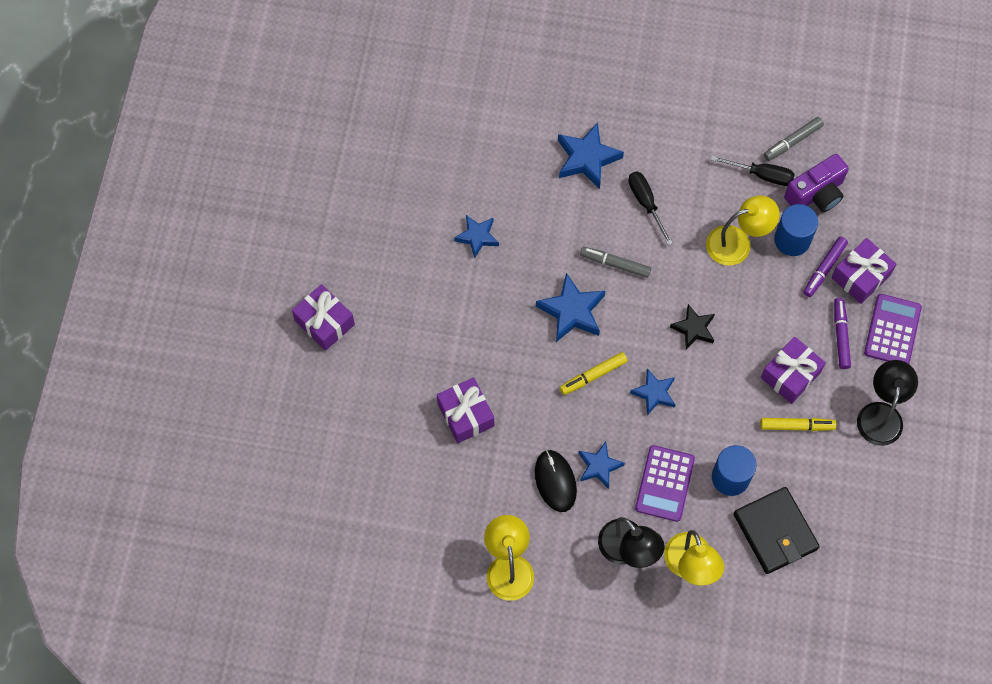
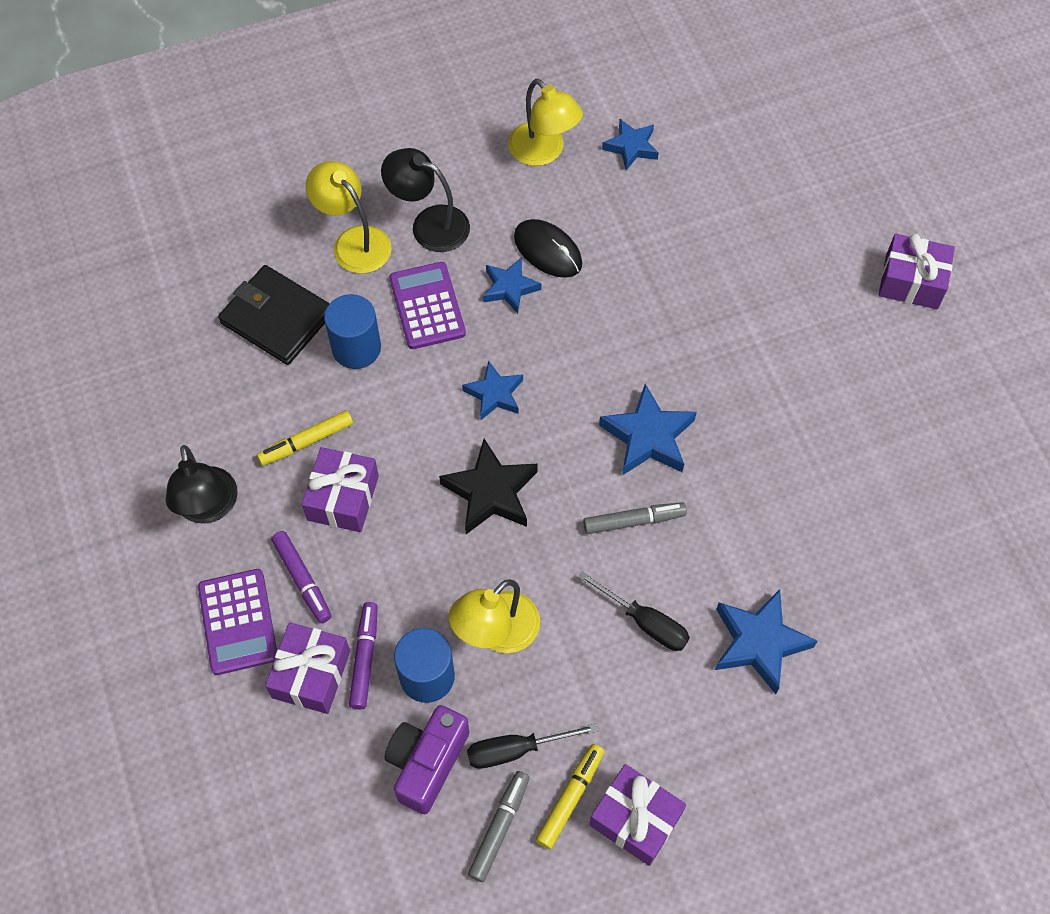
camera: 150 degrees right, 5 degrees down
(466, 415) = (688, 267): purple gift -> purple gift (635, 819)
(477, 237) = (820, 465): blue star -> blue star (631, 147)
(593, 375) = (576, 377): yellow marker -> yellow marker (570, 798)
(693, 329) = (491, 492): black star -> black star, size x1.54

